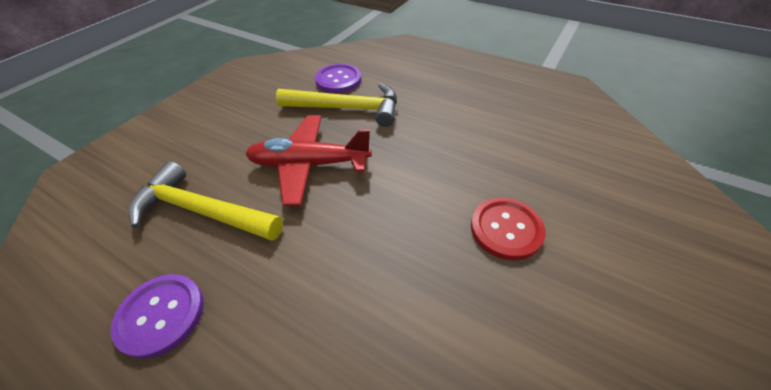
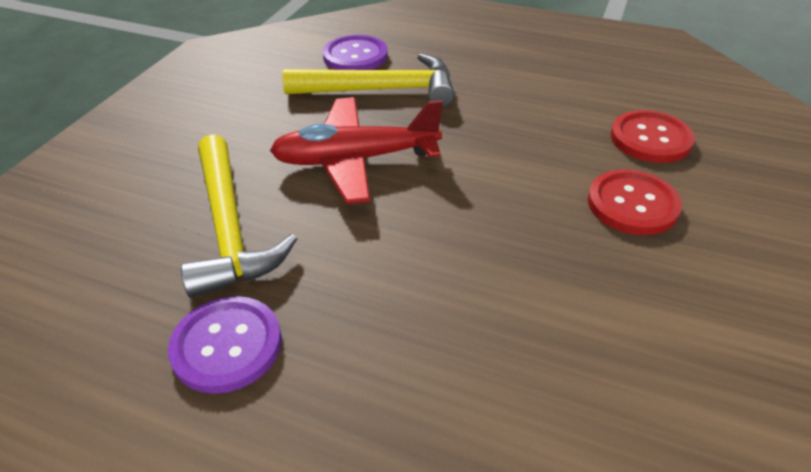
camera: 10 degrees left, 5 degrees down
(202, 211) = (229, 227): yellow hammer -> yellow hammer turned 120 degrees counterclockwise
(536, 170) = (650, 139): none -> red button

